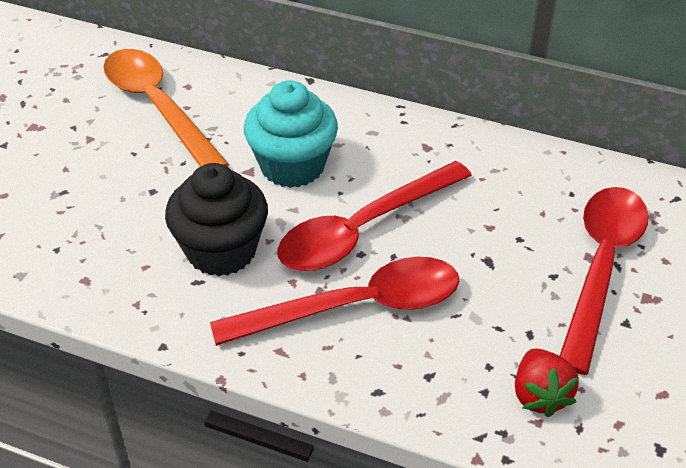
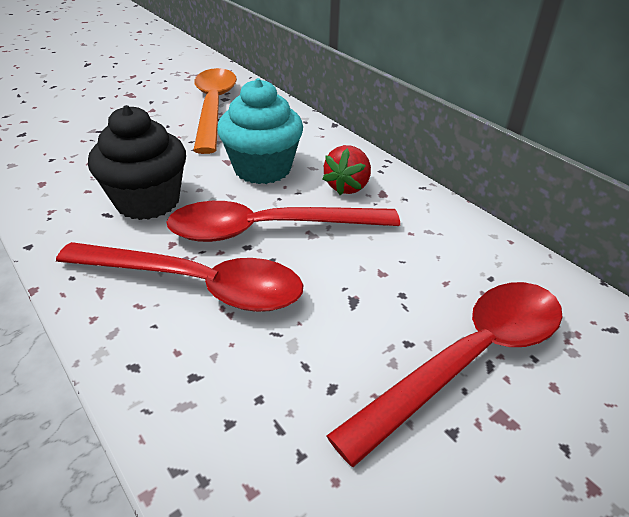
camera: 30 degrees right, 5 degrees down
(540, 395) = (281, 461): red strawberry -> red strawberry (347, 186)

